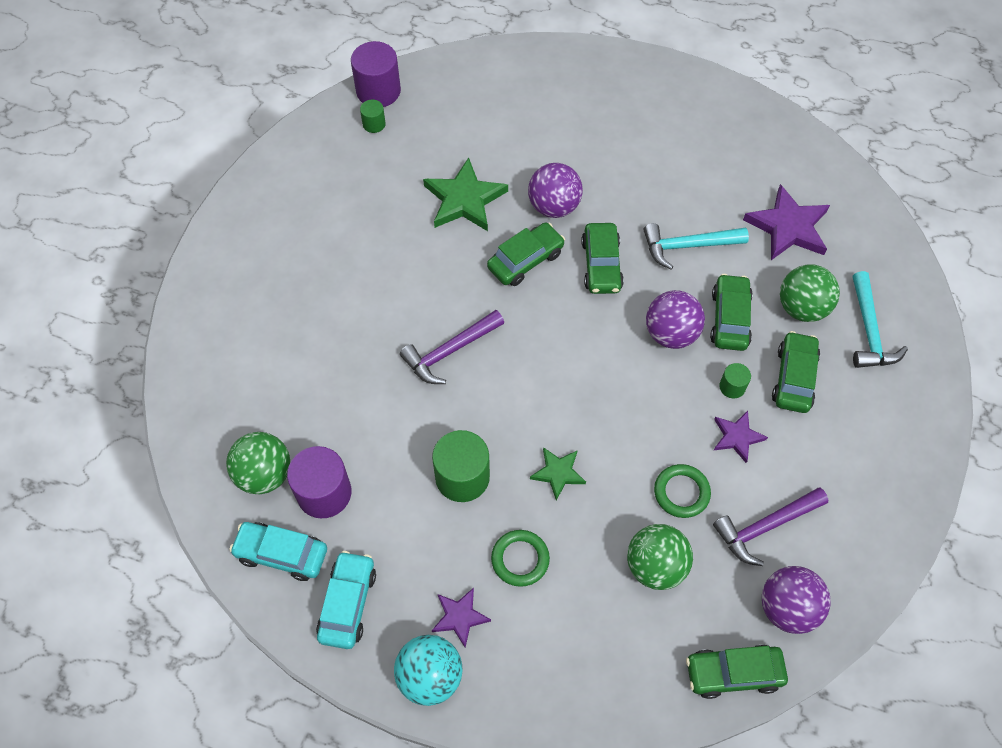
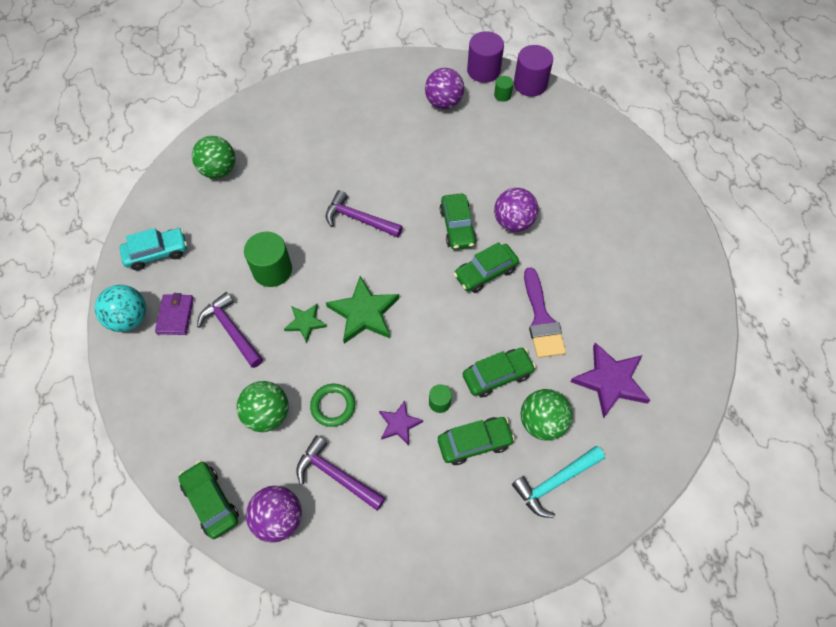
camera: 60 degrees right, 0 degrees up
(281, 554) = (172, 205): turquoise car -> none
(324, 493) = (222, 205): purple cylinder -> purple cylinder (483, 71)
(459, 617) = (175, 315): purple star -> purple wallet
(464, 199) = (480, 170): green star -> green star (364, 313)
(520, 559) = (231, 330): green ring -> purple hammer
(525, 260) = (457, 227): green car -> green car turned 60 degrees clockwise
(671, 334) = (458, 342): purple ball -> purple ball (443, 103)
(688, 246) = (541, 320): turquoise hammer -> purple brush

